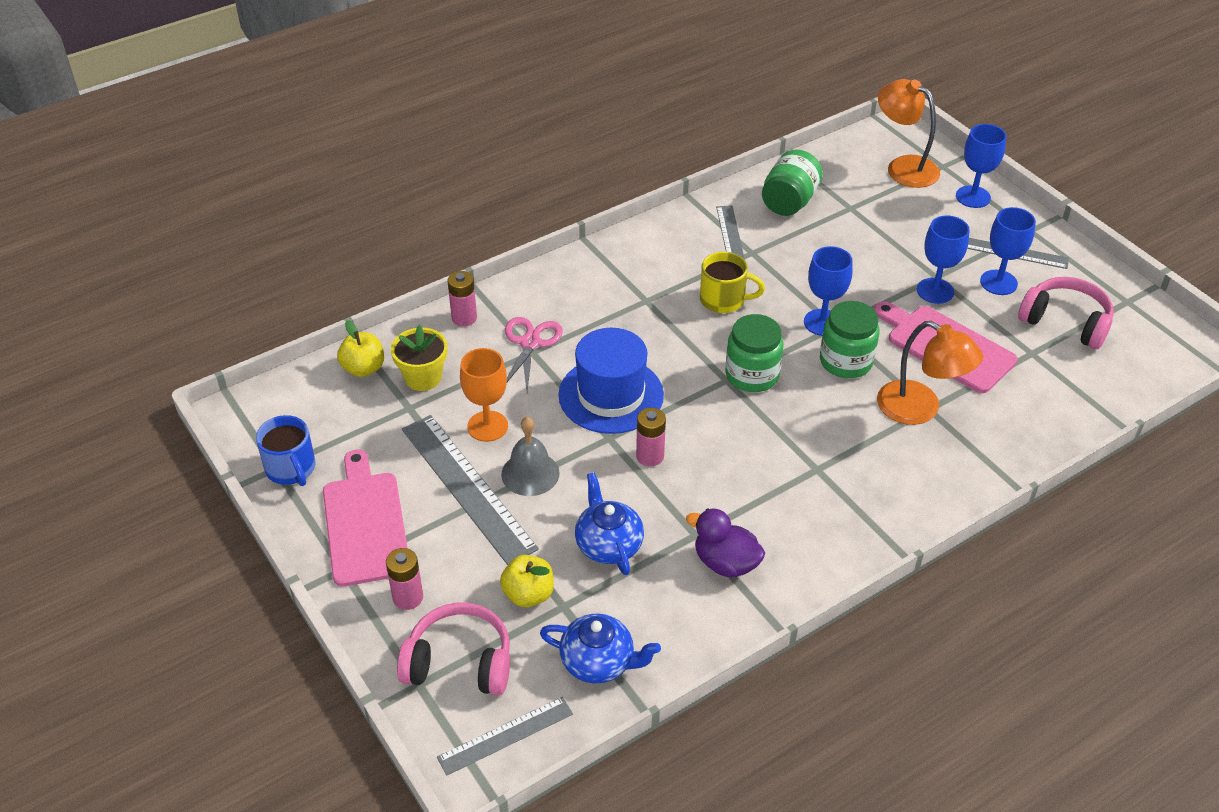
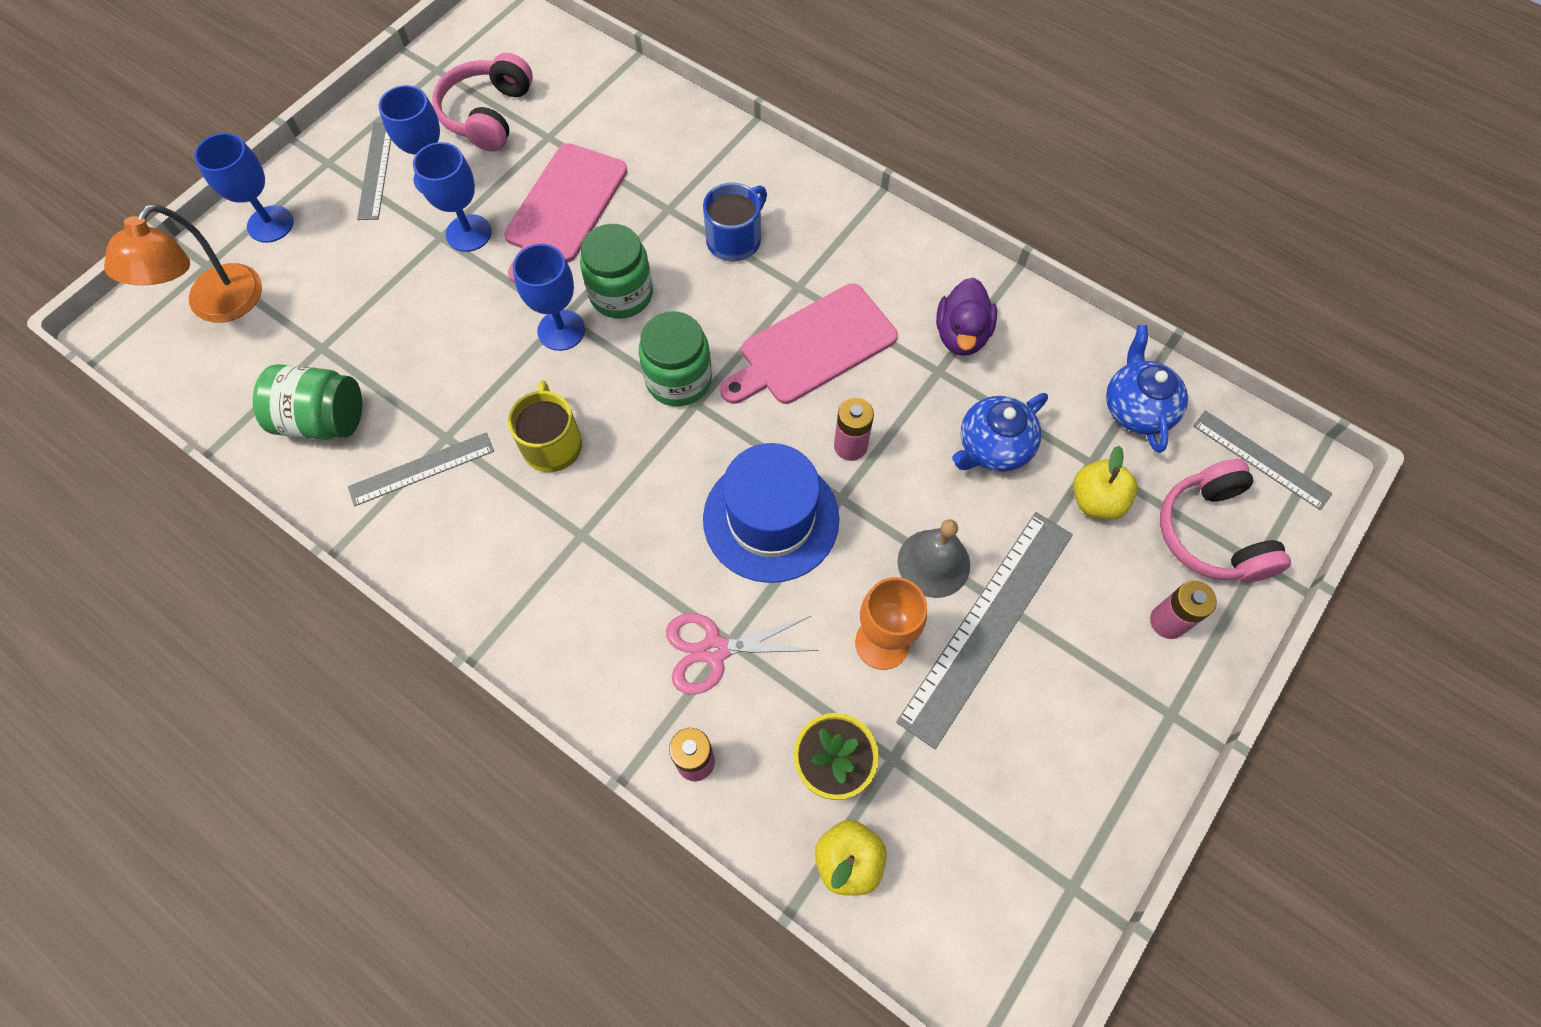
camera: 110 degrees left, 20 degrees up
(291, 468) = (1064, 865): blue mug -> blue mug (735, 239)
(365, 523) = (1097, 721): pink cutting board -> pink cutting board (812, 347)
(920, 409) = (672, 215): orange lamp -> none

